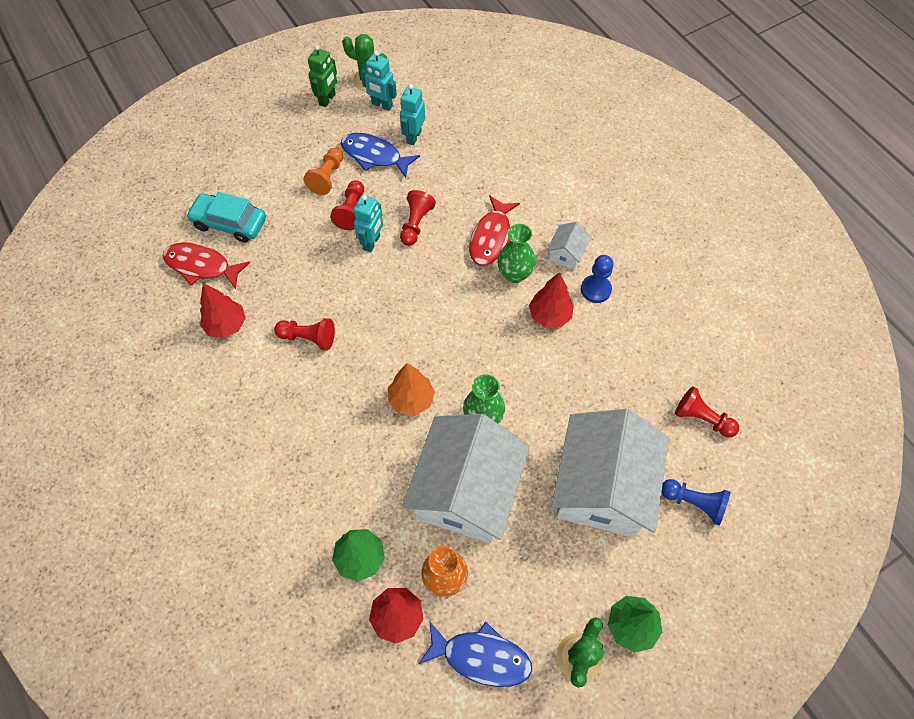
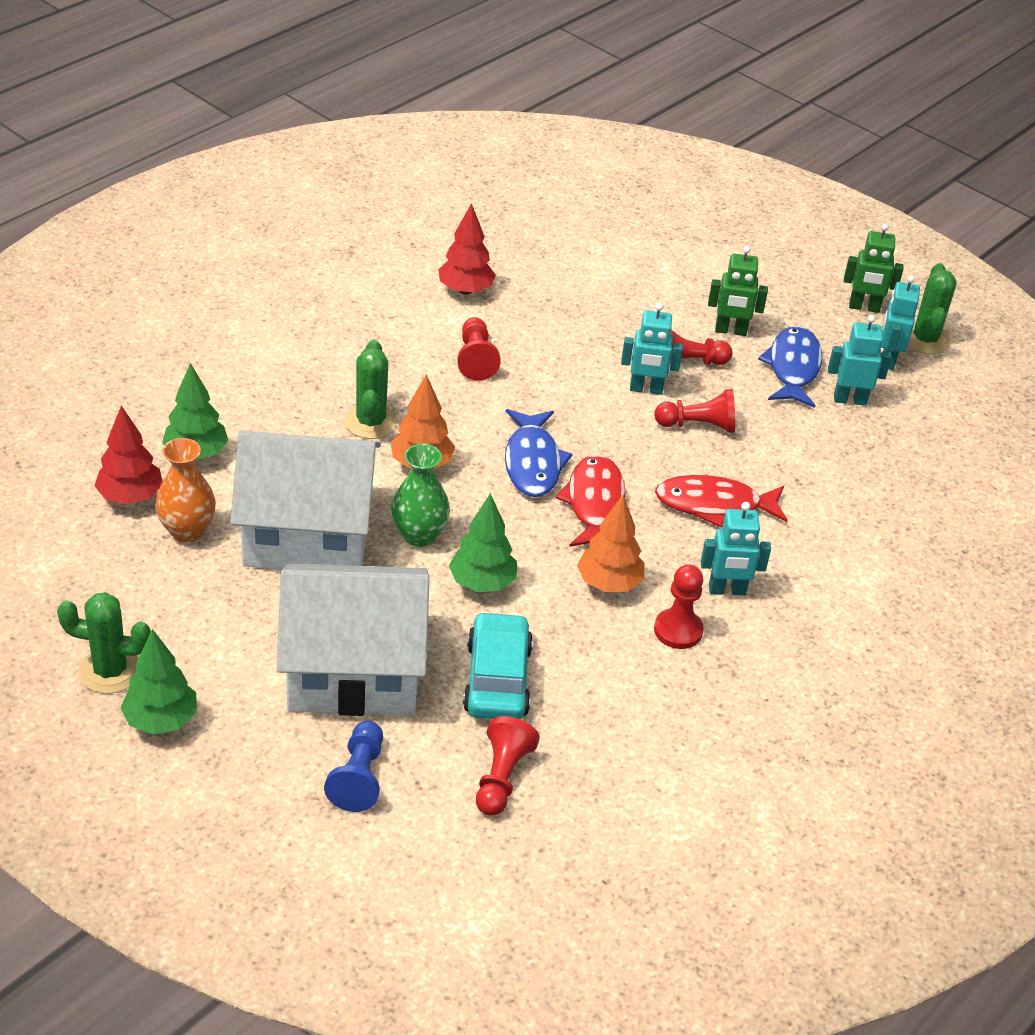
camera: 70 degrees right, 20 degrees down
(201, 266) = (540, 254): red fish -> red fish (594, 504)
(229, 223) = (613, 263): turquoise car -> turquoise car (497, 679)
(327, 177) = (730, 331): orange pawn -> green robot
(357, 424) = (370, 422): none -> green cactus
(481, 657) = (94, 577): blue fish -> blue fish (532, 462)
(514, 274) = (663, 537): green vase -> none
(536, 389) = (482, 583): none -> green tree
(549, 315) = (609, 583): red tree -> orange tree
(566, 254) = (727, 590): white house -> turquoise robot
(595, 289) = (678, 630): blue pawn -> red pawn

